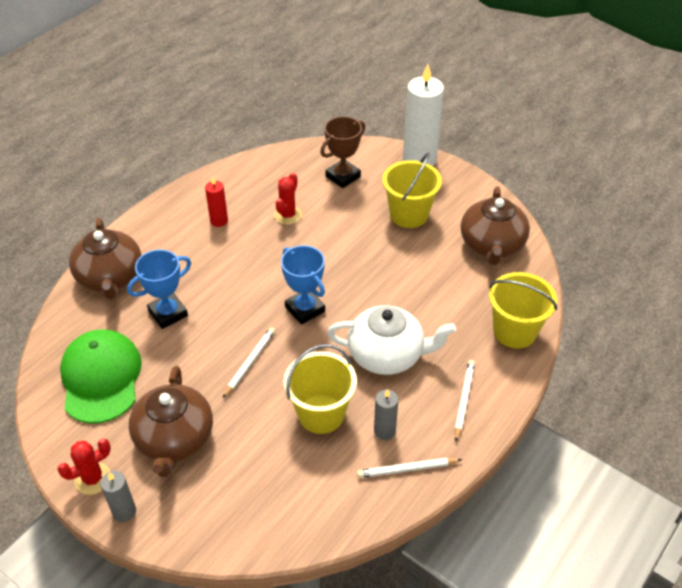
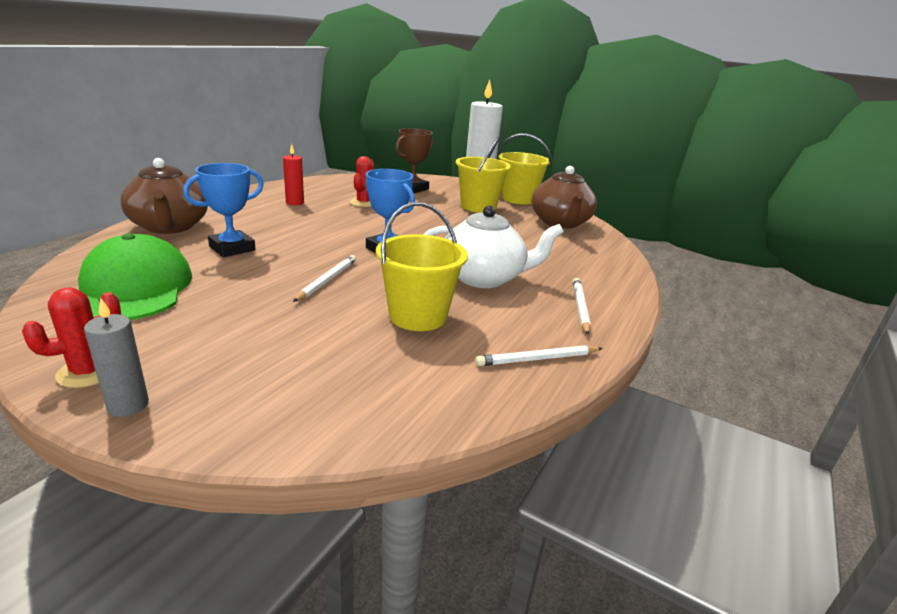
camera: 10 degrees left, 20 degrees down
(174, 439) = (224, 335): brown teapot -> none
(384, 431) = (498, 329): grey candle -> none
(514, 331) = (608, 266): yellow bucket -> yellow bucket (518, 199)

